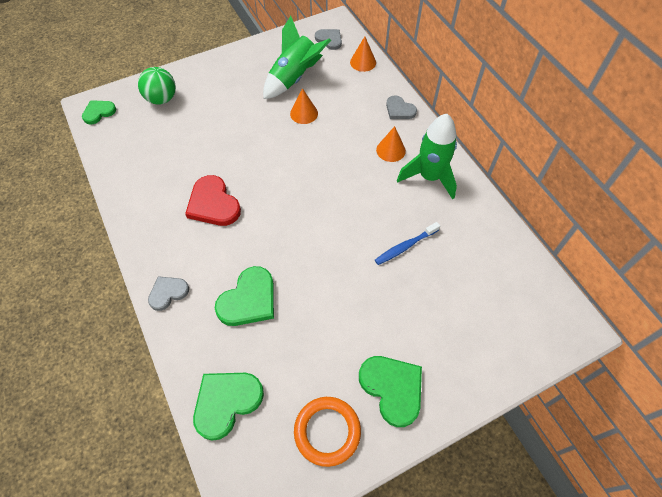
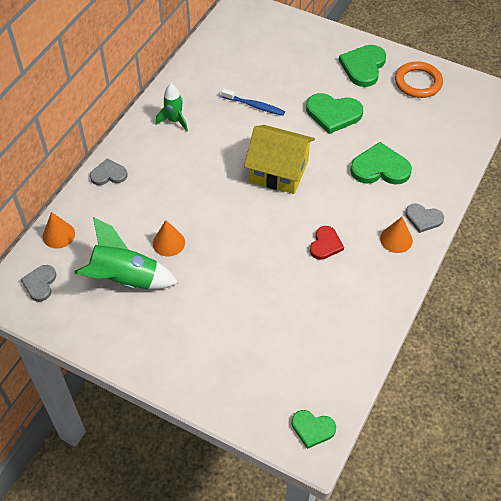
camera: 125 degrees left, 5 degrees down
(162, 99) = (246, 381): green ball -> none
(213, 204) = (325, 244): red heart -> red heart, size x0.61
(226, 402) = (453, 137): green heart -> green heart (333, 114)
(312, 218) = (279, 171): none -> yellow house
(390, 150) = (164, 157): orange cone -> orange cone (396, 239)
(399, 110) = (108, 174): grey heart -> grey heart turned 105 degrees counterclockwise
(429, 177) = (174, 121): green rocket -> green rocket, size x0.59

